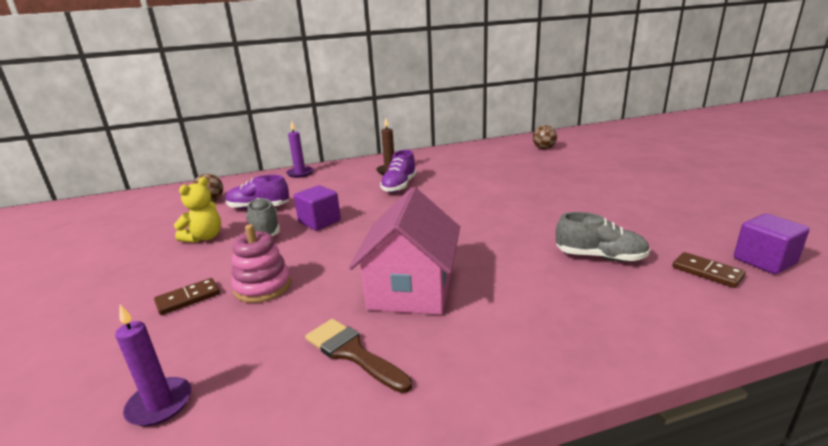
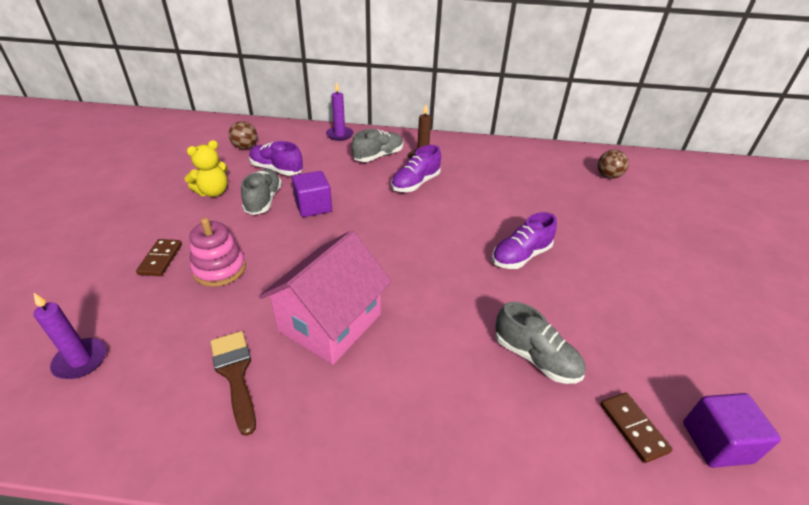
camera: 20 degrees right, 15 degrees up
(188, 298) = (160, 259): brown domino -> brown domino turned 75 degrees counterclockwise
(349, 178) = (378, 156): none -> grey shoe
(527, 205) = (520, 256): none -> purple shoe

